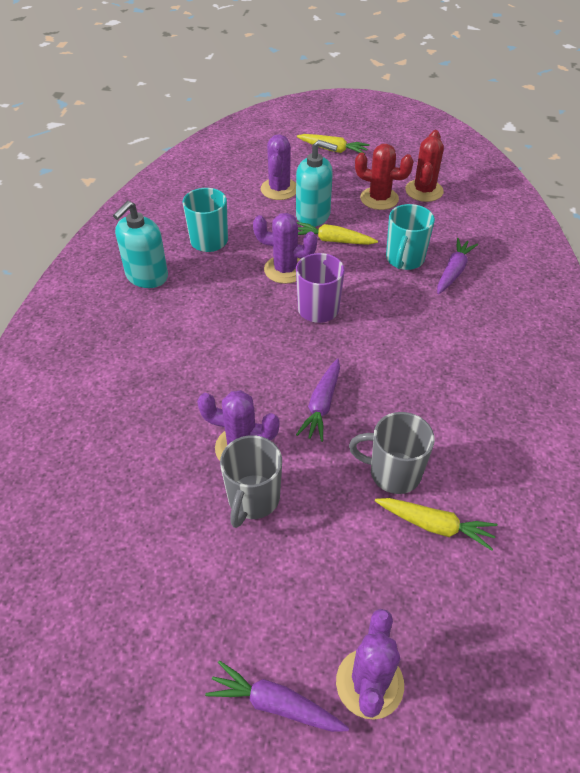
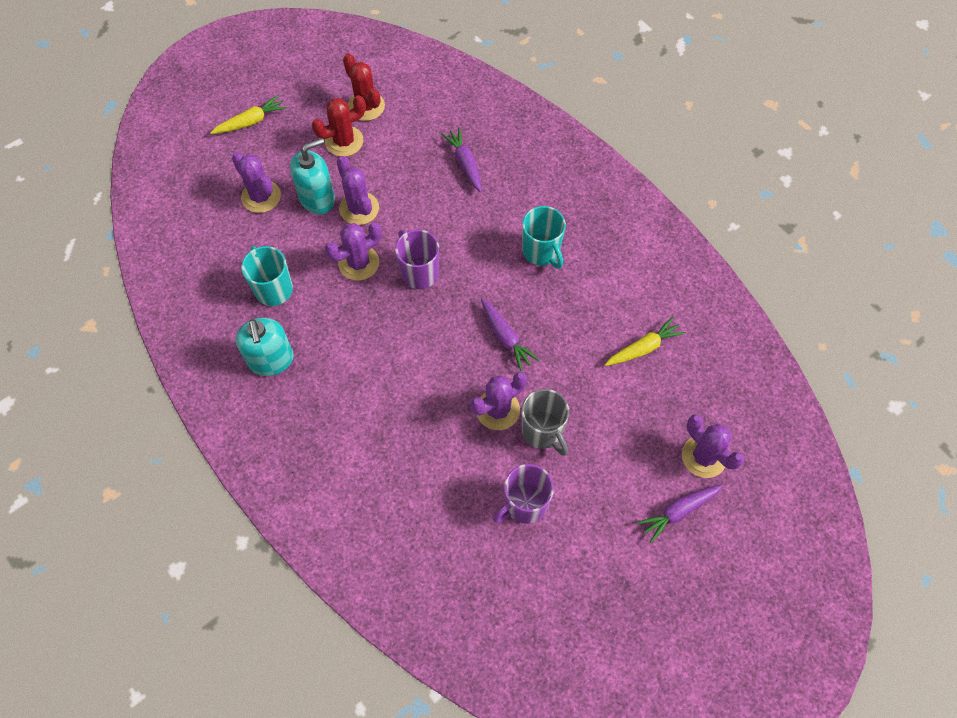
camera: 50 degrees left, 15 degrees up
(159, 537) = (524, 504): none -> purple mug
(333, 240) = (359, 208): yellow carrot -> purple cactus
(393, 473) = (591, 339): grey mug -> none
(404, 259) = (424, 181): turquoise mug -> turquoise mug (541, 251)

